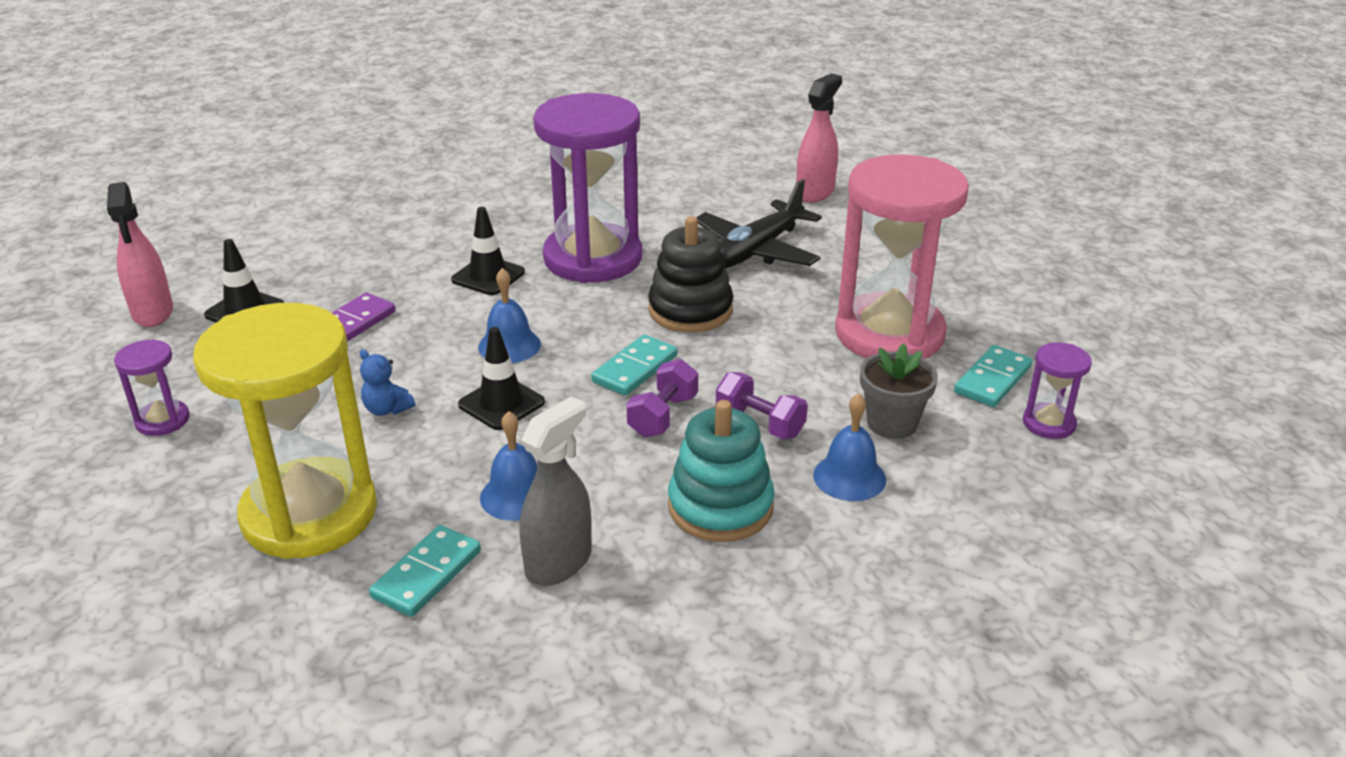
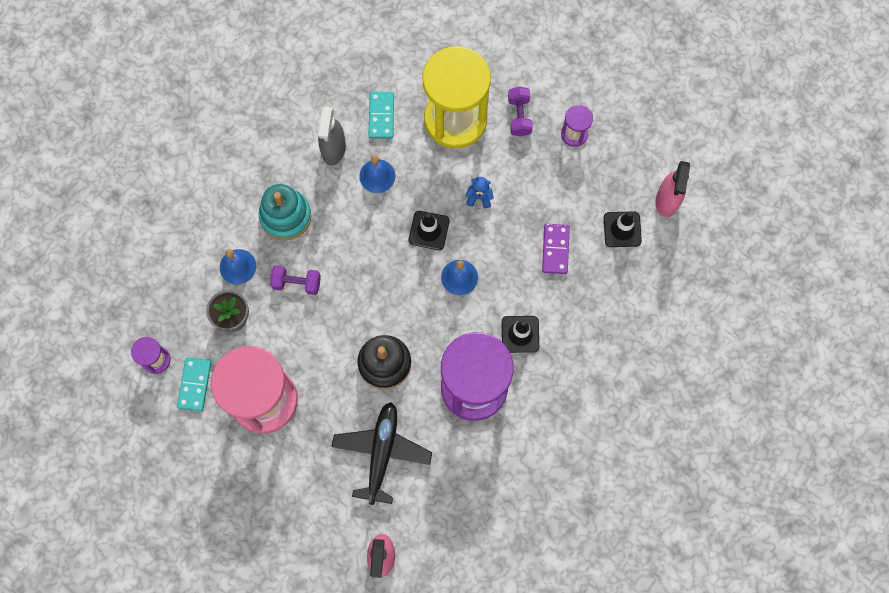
camera: 150 degrees right, 40 degrees up
(153, 313) = (667, 201): pink spray bottle -> pink spray bottle turned 120 degrees counterclockwise
(634, 369) = (382, 293): turquoise domino -> none
(663, 416) = (346, 263): purple dumbbell -> purple dumbbell (519, 116)

